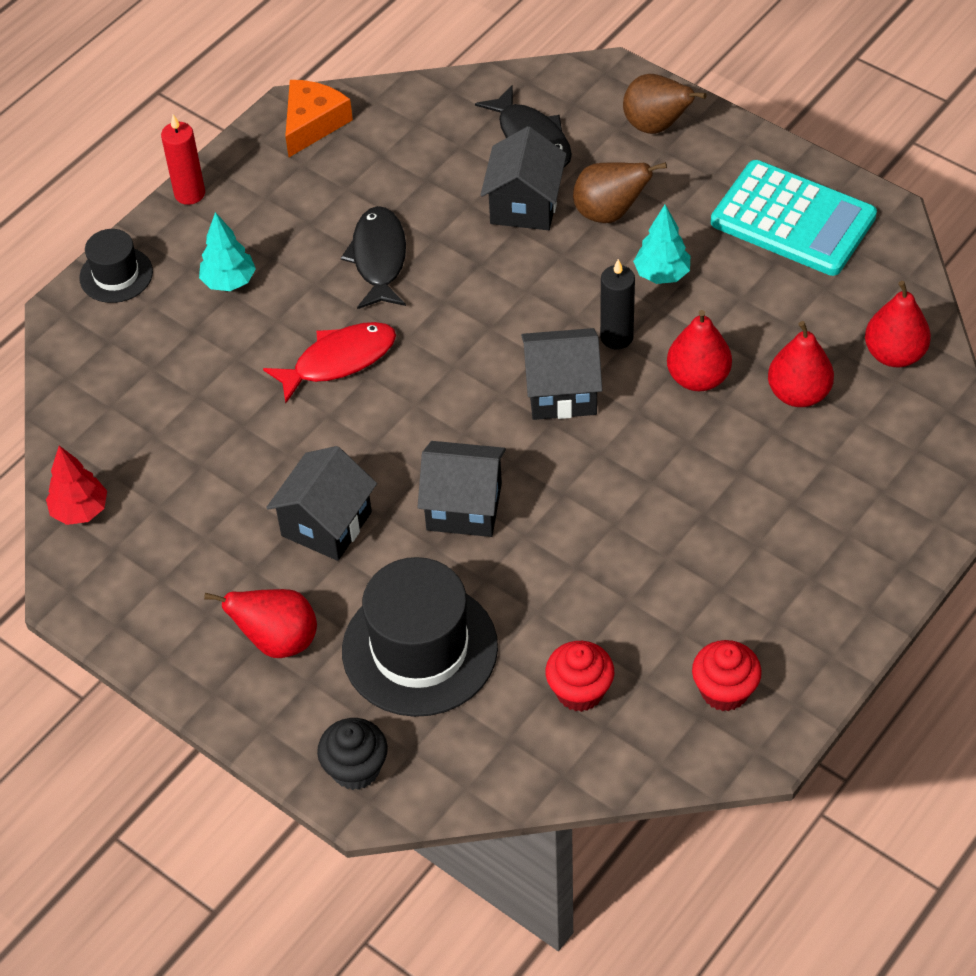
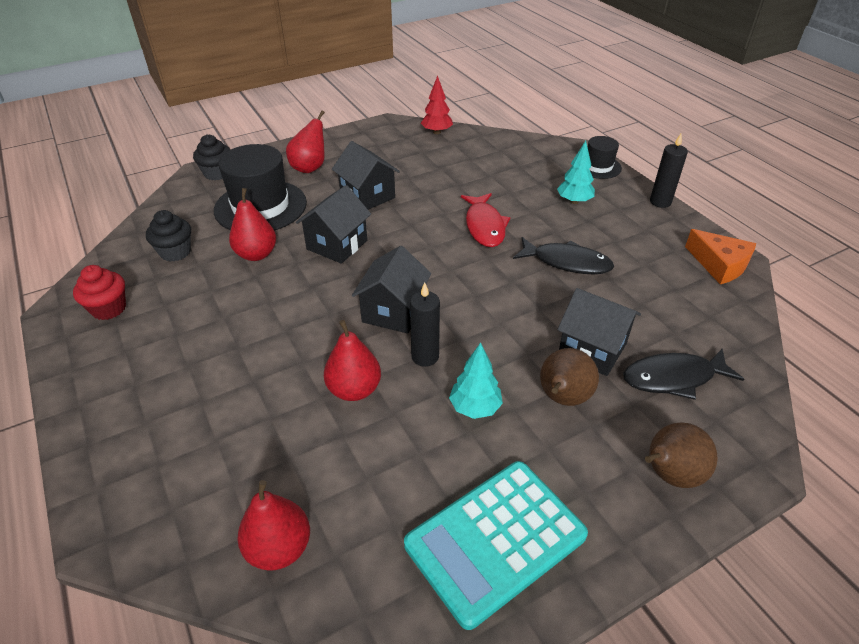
camera: 110 degrees right, 10 degrees down
(189, 194) = (660, 202): red candle -> black candle
(579, 691) = (175, 252): red cupcake -> black cupcake
(798, 393) = (292, 449): red pear -> red pear (256, 254)

